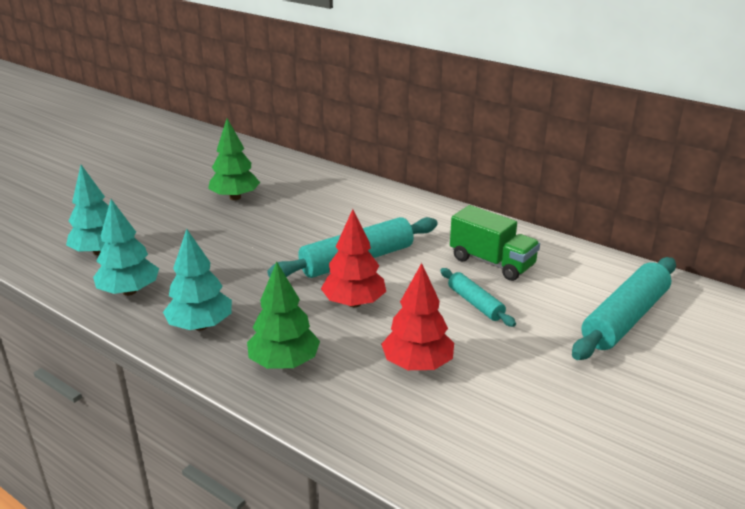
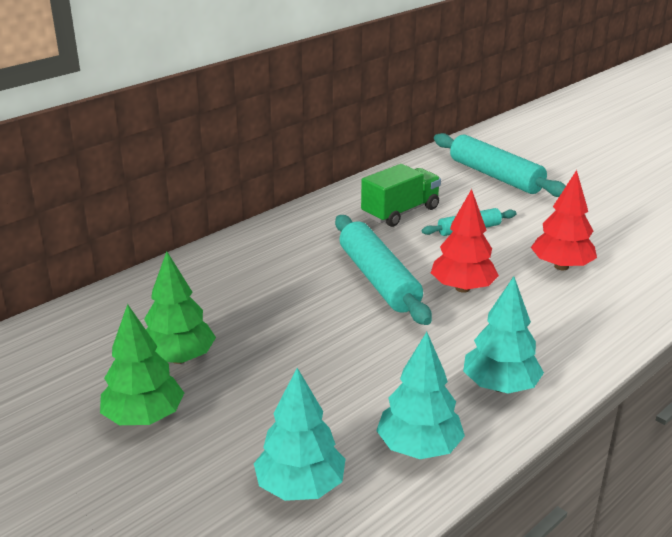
camera: 80 degrees left, 0 degrees up
(284, 363) = (564, 333): green tree -> green tree (144, 417)

